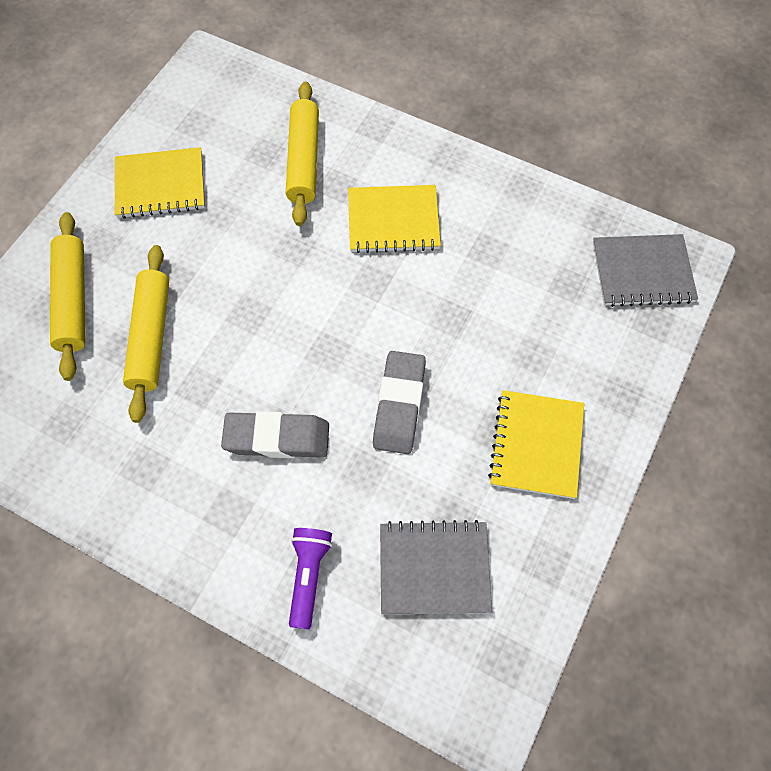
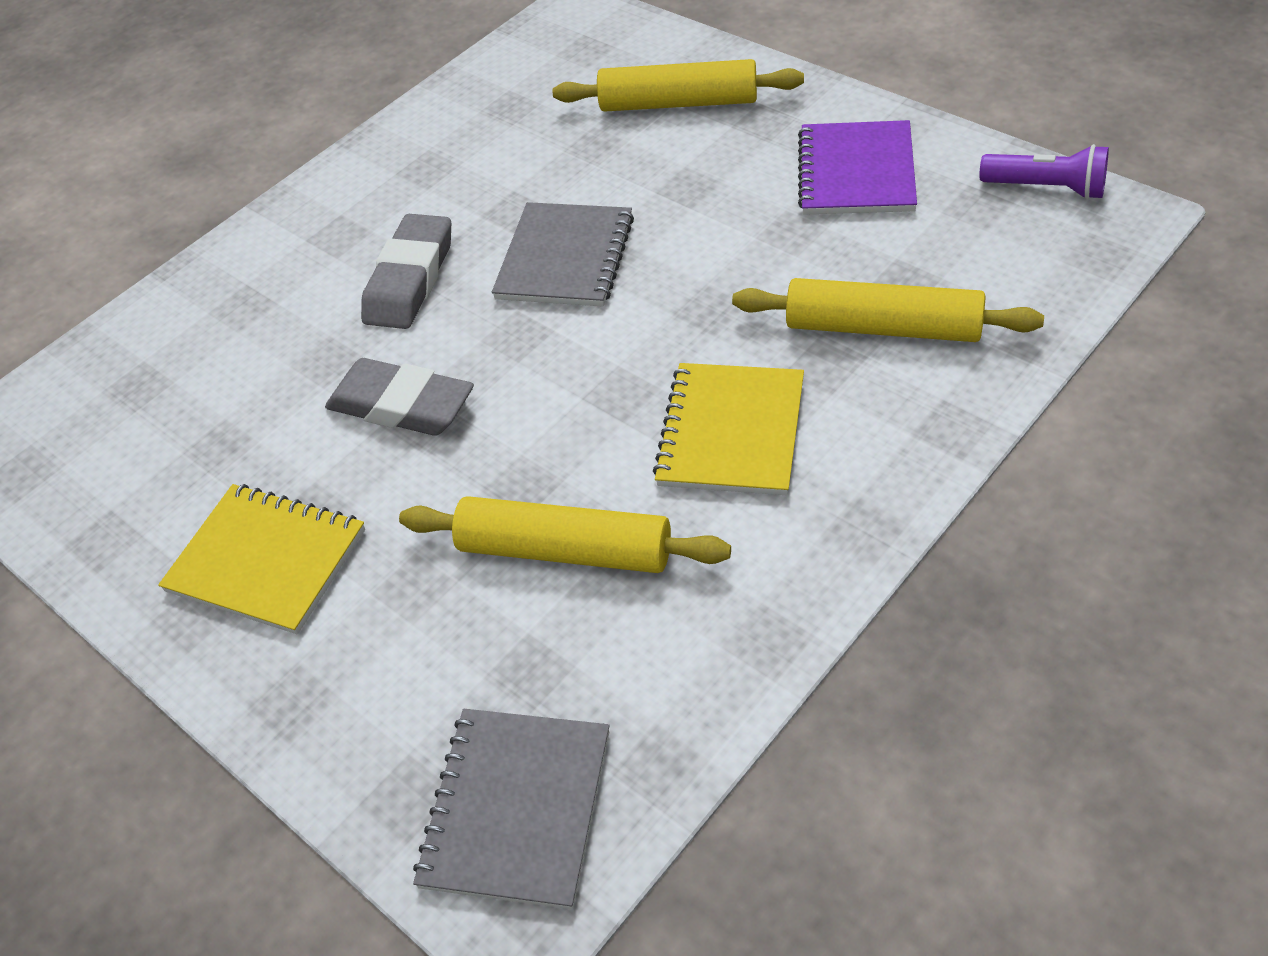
camera: 110 degrees right, 15 degrees down
(151, 337) = (601, 169): yellow rolling pin -> yellow rolling pin (565, 550)
(160, 185) = (856, 172): yellow notebook -> purple notebook
(308, 576) = (224, 300): purple flashlight -> purple flashlight (1046, 188)
(434, 568) = (165, 417): grey notebook -> grey notebook (565, 258)

